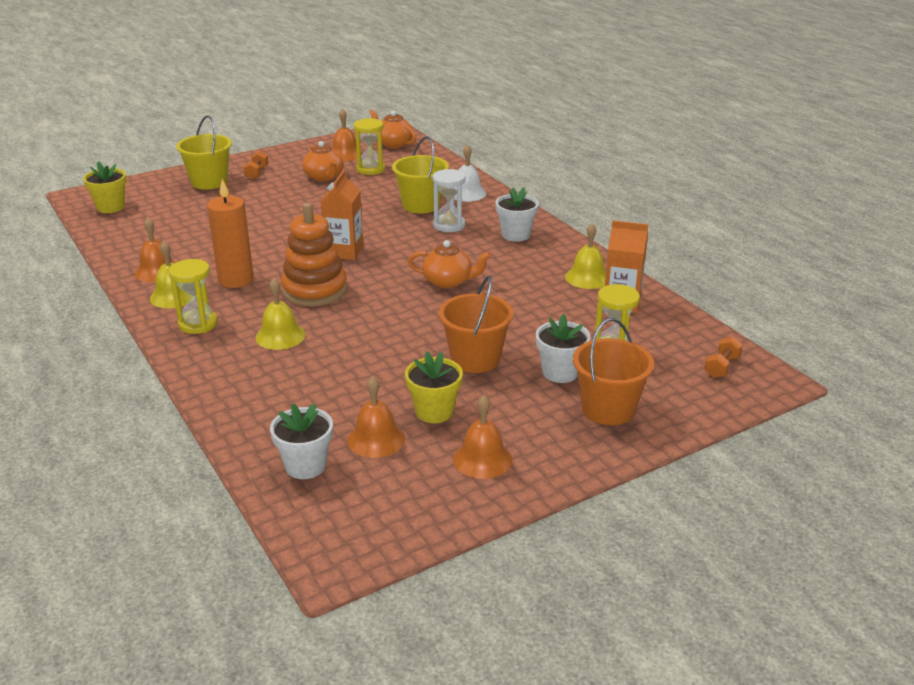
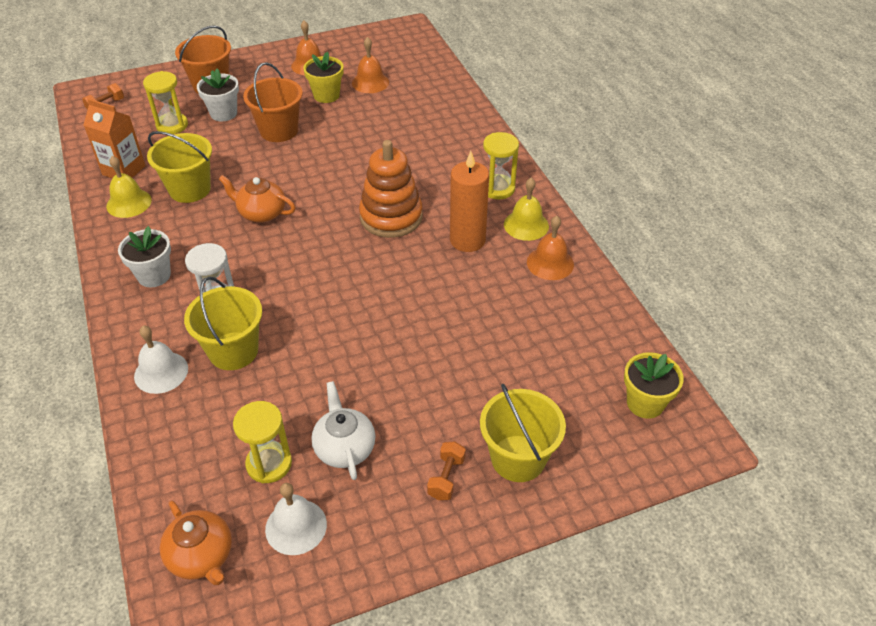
camera: 170 degrees left, 15 degrees up
(280, 336) = (427, 168): yellow bell -> none
(305, 466) = (417, 72): white flower pot -> none
(324, 177) = (344, 447): orange teapot -> white teapot
(344, 251) = (351, 270): orange carton -> none
(345, 154) = (296, 526): orange bell -> white bell
(536, 293) = (190, 189): none -> yellow bucket

